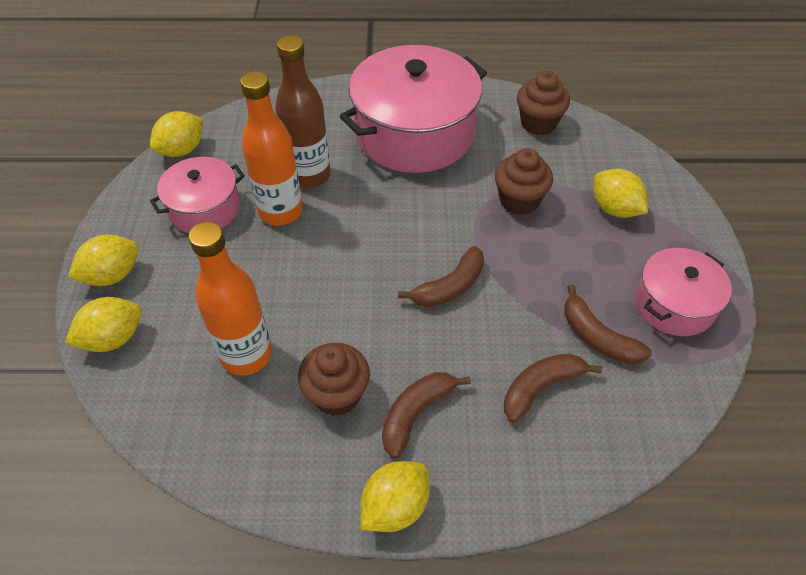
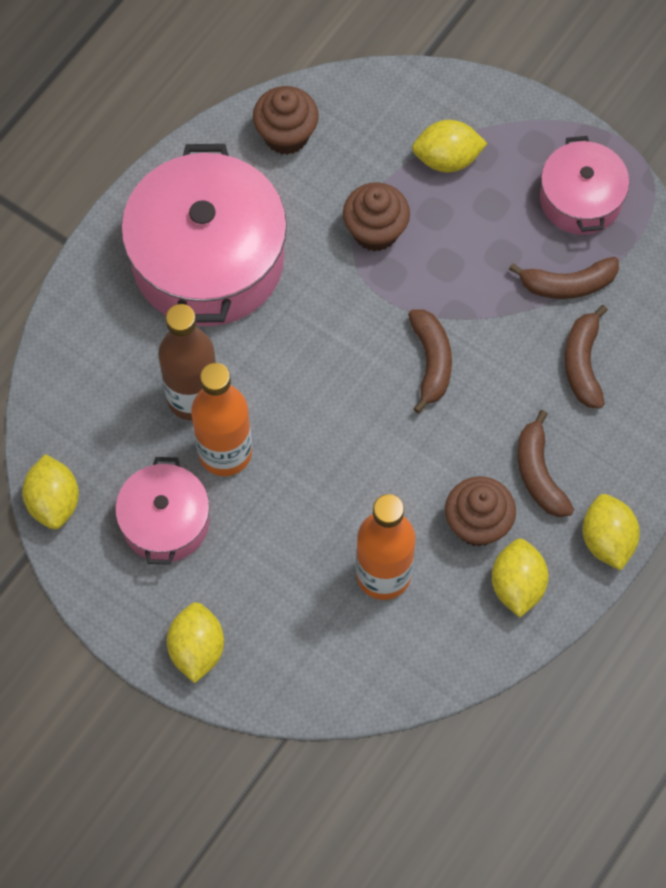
camera: 55 degrees left, 15 degrees up
(113, 338) = (281, 680): yellow lemon -> yellow lemon (517, 585)

